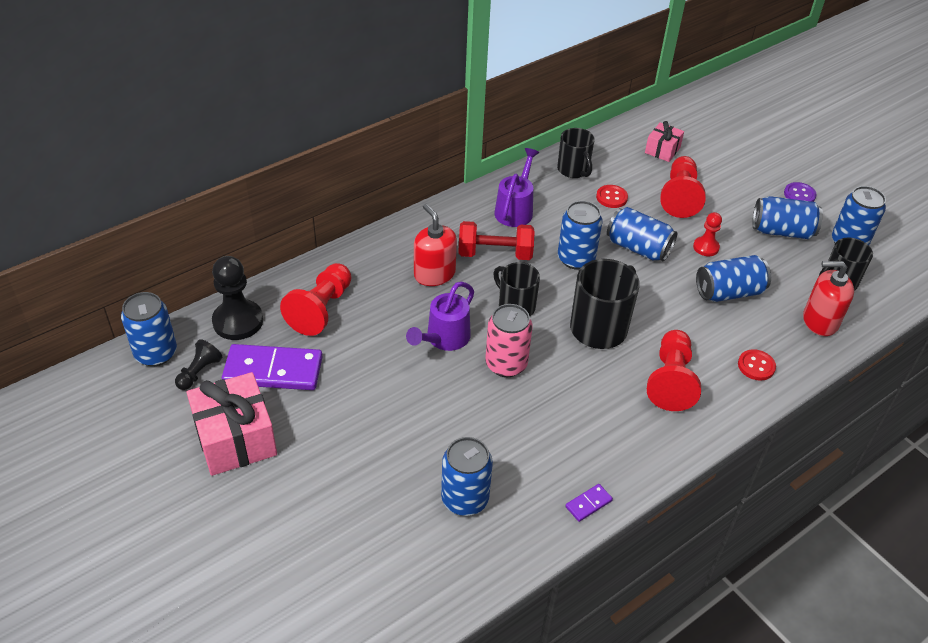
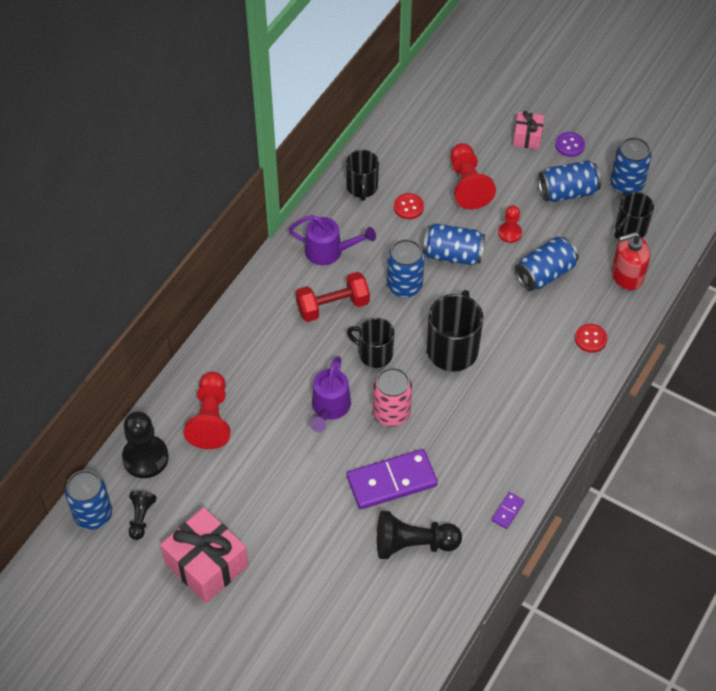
camera: 20 degrees left, 10 degrees up
(273, 371) = (202, 492): purple domino -> purple domino (392, 481)
(434, 274) = (290, 347): red soap dispenser -> none
(465, 499) = (413, 544): blue can -> black pawn
(515, 209) = (329, 251): purple watering can -> purple watering can turned 105 degrees clockwise
(573, 170) = (362, 187): black mug -> black mug turned 45 degrees clockwise
(662, 150) = (432, 135): pink gift -> pink gift (527, 137)
(670, 380) = (529, 378): red pawn -> none

